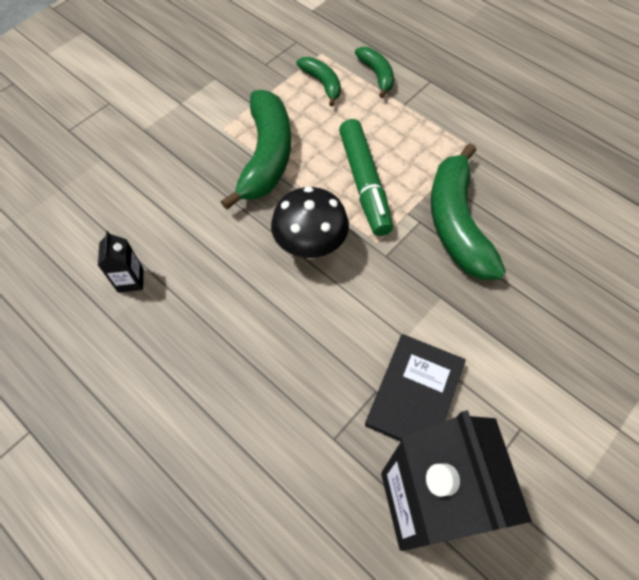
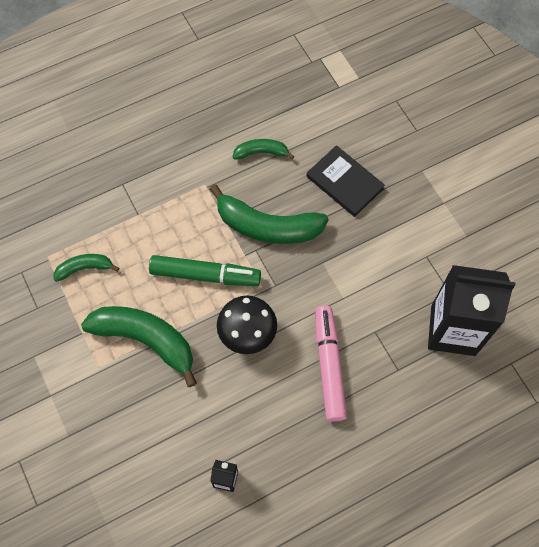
camera: 70 degrees left, 5 degrees up
(306, 348) = (329, 365): none -> pink marker
(377, 75) = (96, 222): green banana -> green banana (261, 152)
(415, 394) = (384, 308): black book -> black book (345, 182)

